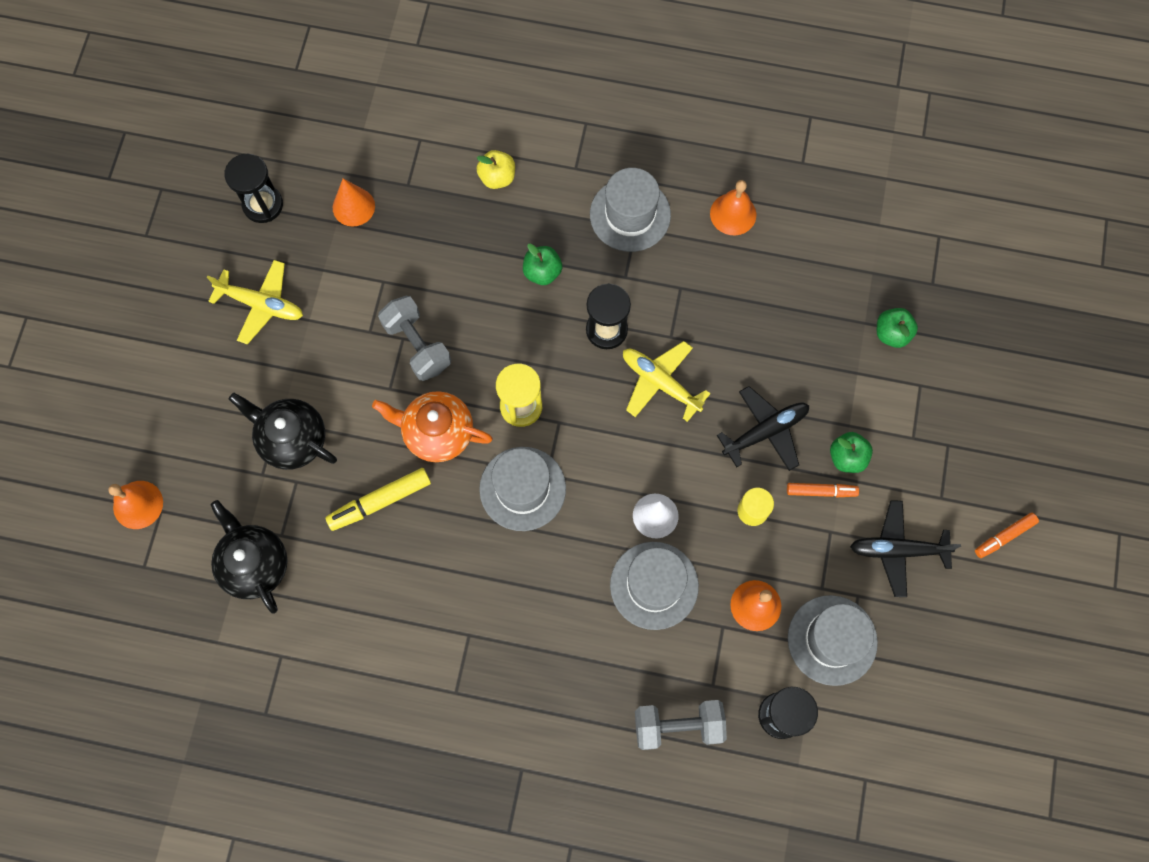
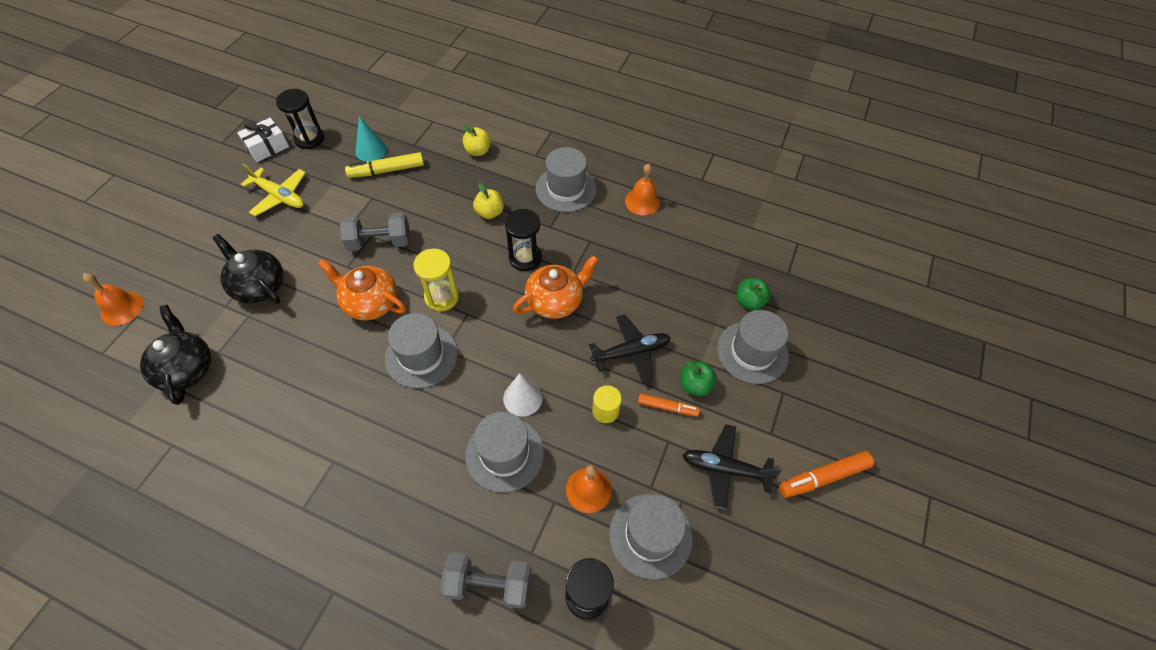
camera: 10 degrees right, 15 degrees down
(212, 230) = (267, 147): none -> white gift
(353, 207) = (371, 150): orange cone -> turquoise cone
(380, 501) = (306, 343): yellow marker -> yellow marker (387, 170)
(417, 345) = (380, 242): grey dumbbell -> grey dumbbell turned 75 degrees counterclockwise
(542, 272) = (489, 212): green apple -> yellow apple
(660, 382) = (555, 301): yellow plane -> orange teapot
(905, 401) = (752, 352): none -> grey hat
(1004, 536) = (823, 477): orange marker -> orange marker, size x1.54

